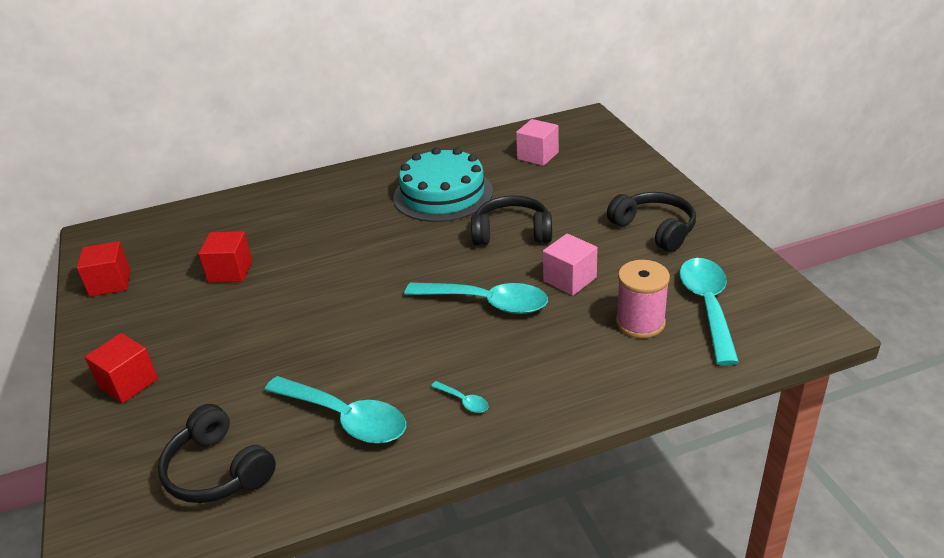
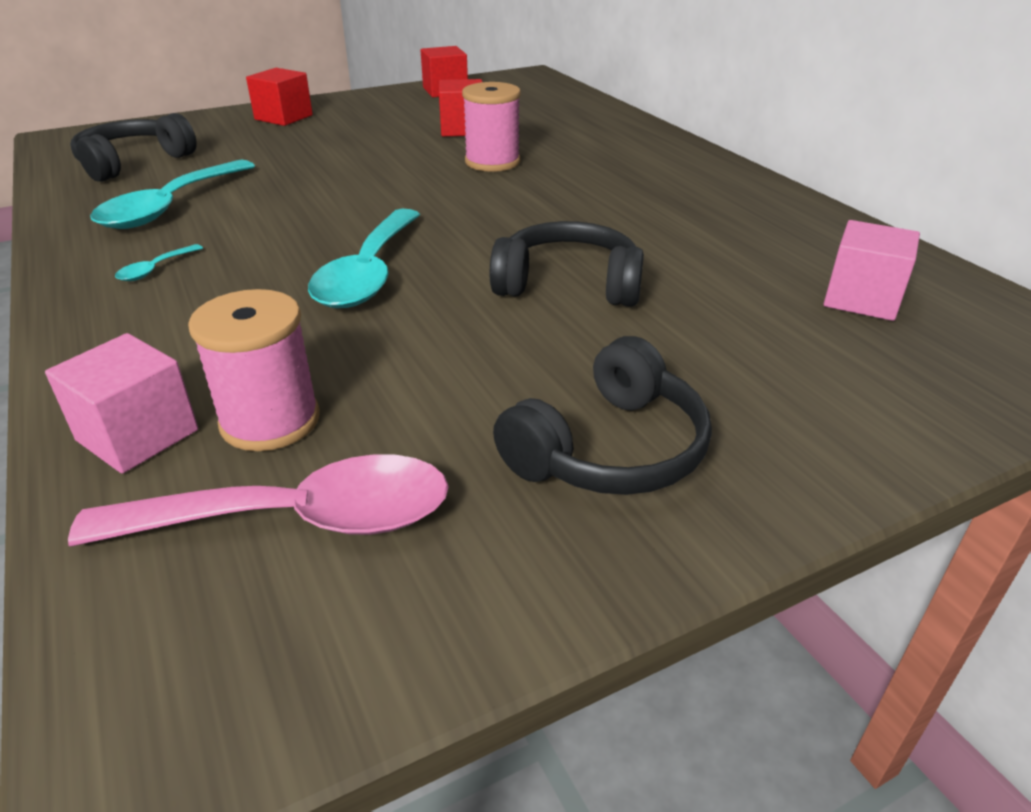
camera: 80 degrees right, 0 degrees up
(314, 256) = (492, 162): none -> pink spool
(443, 194) = (674, 223): turquoise cake -> none
(512, 232) = (568, 284): black headphones -> black headphones turned 75 degrees counterclockwise
(569, 279) = (422, 343): pink cube -> pink cube (137, 435)
(707, 306) = (296, 519): turquoise spoon -> pink spoon

